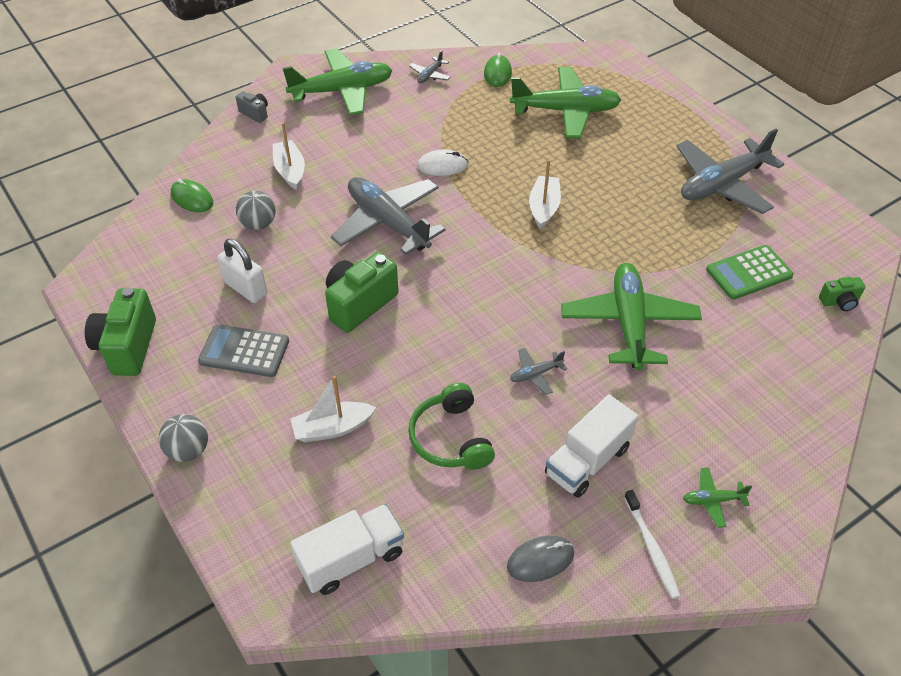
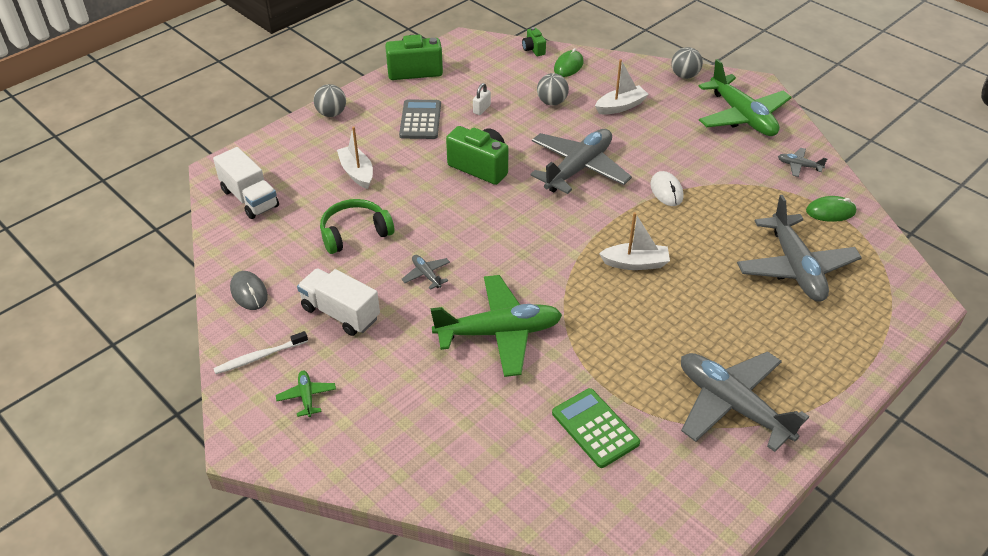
camera: 80 degrees right, 5 degrees down
(246, 288) = (481, 109): white padlock -> white padlock, size x0.58
(255, 113) = (684, 75): grey camera -> grey ball
(565, 111) = (795, 268): green plane -> grey plane
(839, 302) = (574, 511): green camera -> green camera (533, 49)

